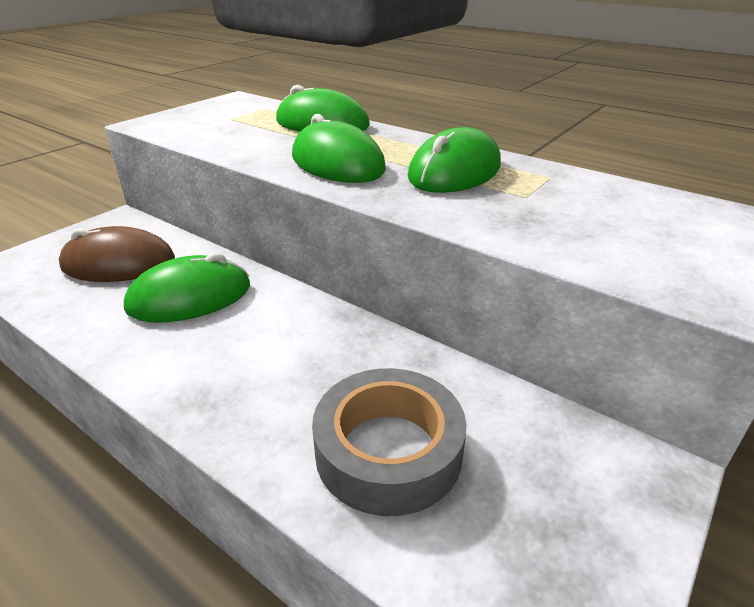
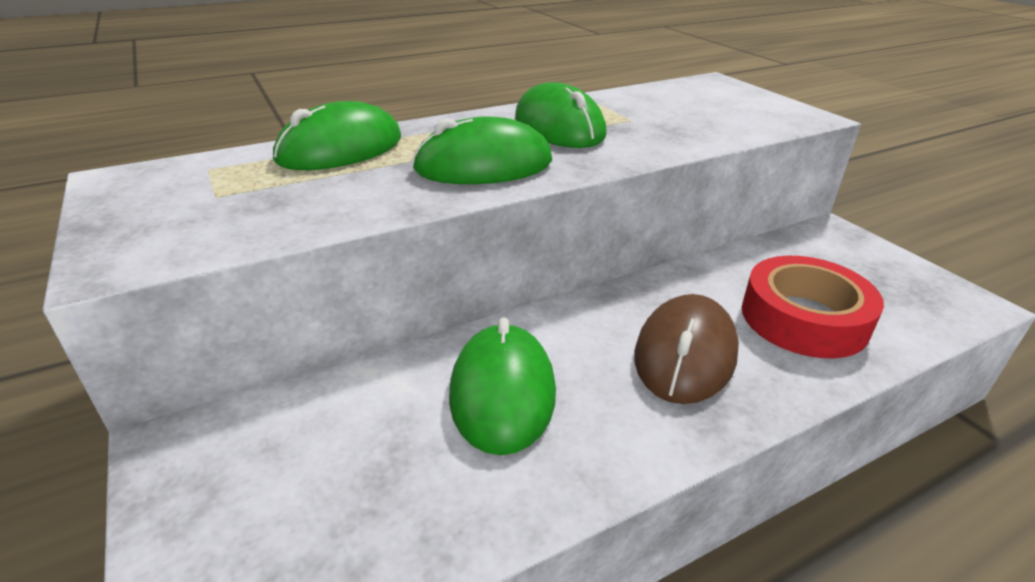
camera: 65 degrees left, 0 degrees up
(119, 263) = (346, 455): brown mouse -> brown mouse (685, 354)
(388, 451) = (804, 318): grey tape -> red tape

